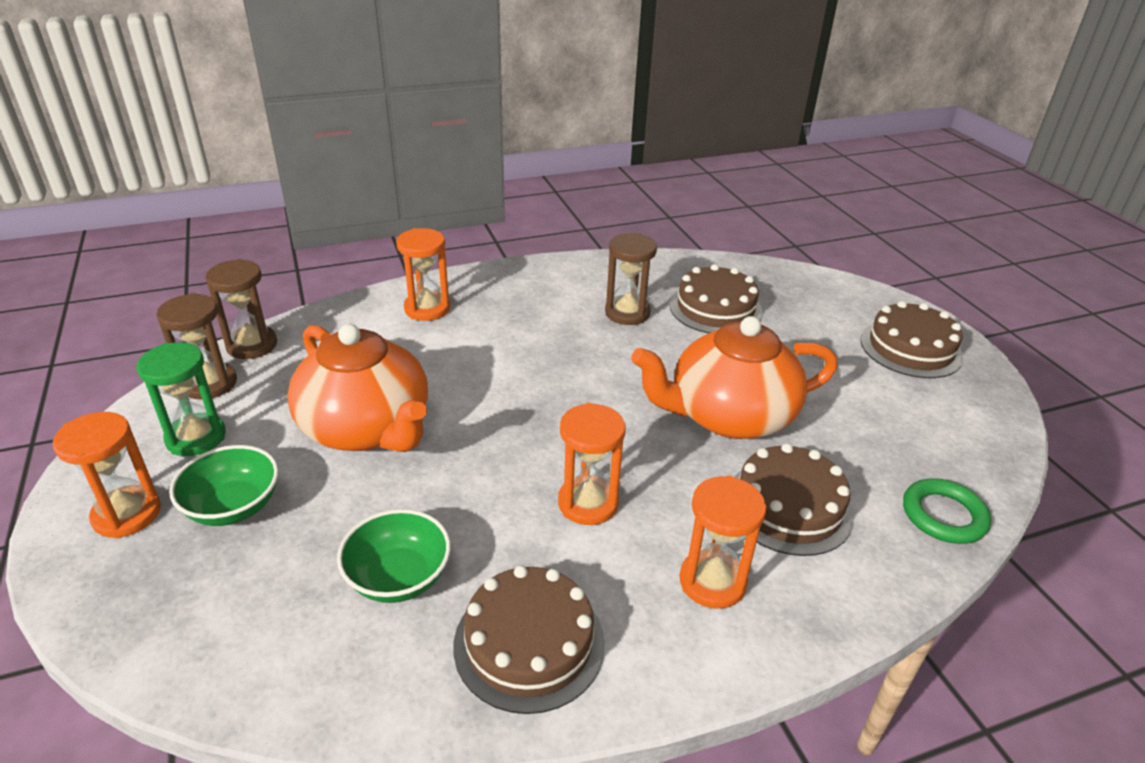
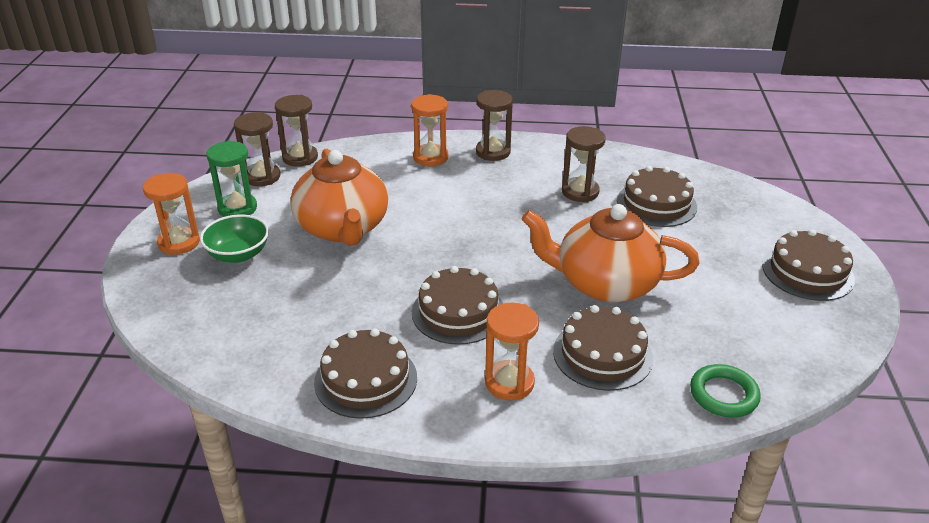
camera: 25 degrees right, 0 degrees up
(398, 577) = (310, 321): green bowl -> none
(498, 287) = (493, 152): none -> brown hourglass
(588, 503) = (458, 312): orange hourglass -> brown cake

